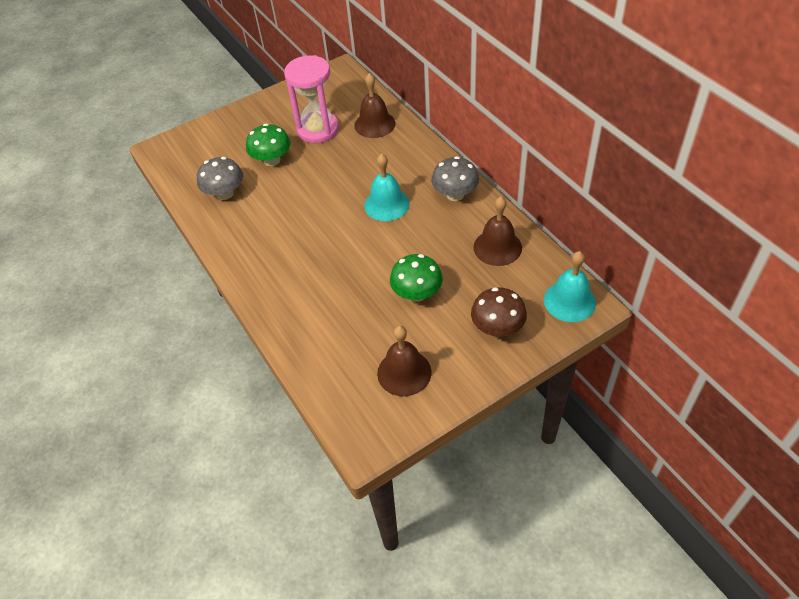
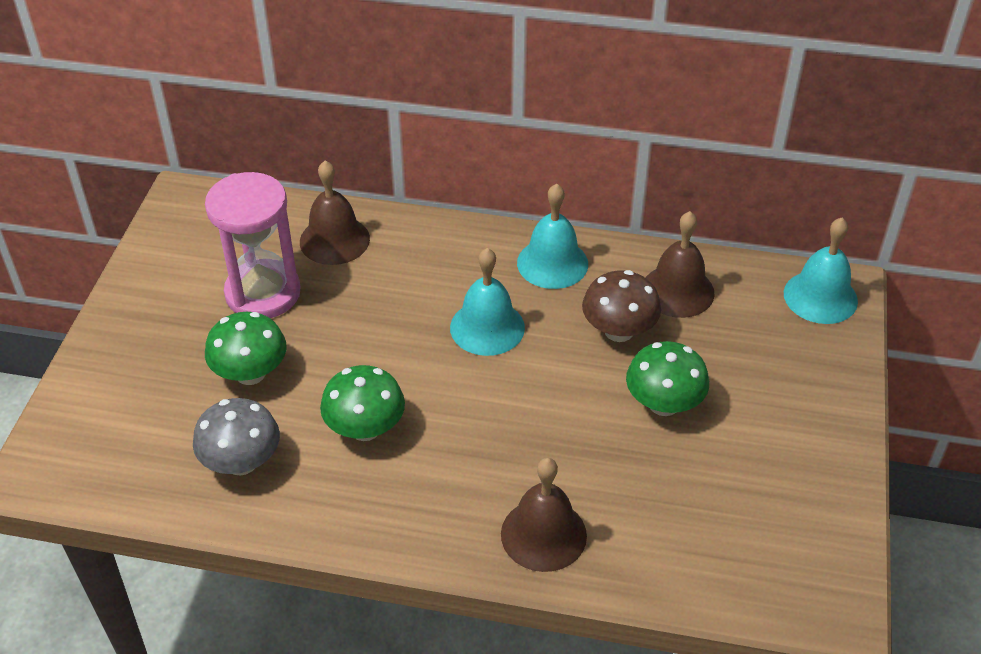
camera: 50 degrees left, 5 degrees down
(283, 212) = (365, 428): none -> green mushroom
(404, 372) = (769, 500): brown bell -> brown bell (543, 534)
(455, 194) = (552, 263): grey mushroom -> turquoise bell
(497, 328) = (793, 376): brown mushroom -> brown mushroom (619, 331)

